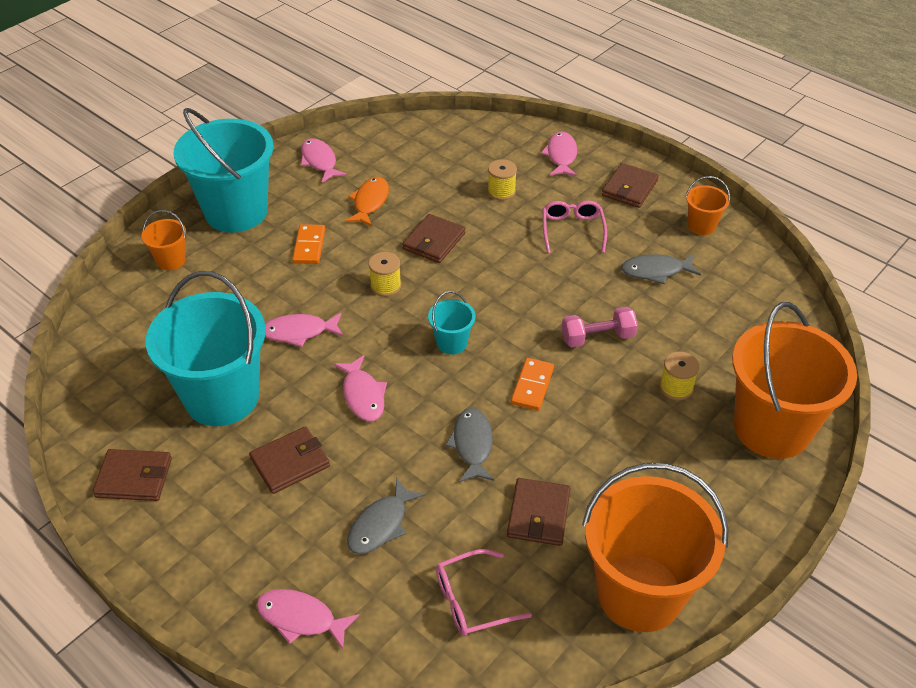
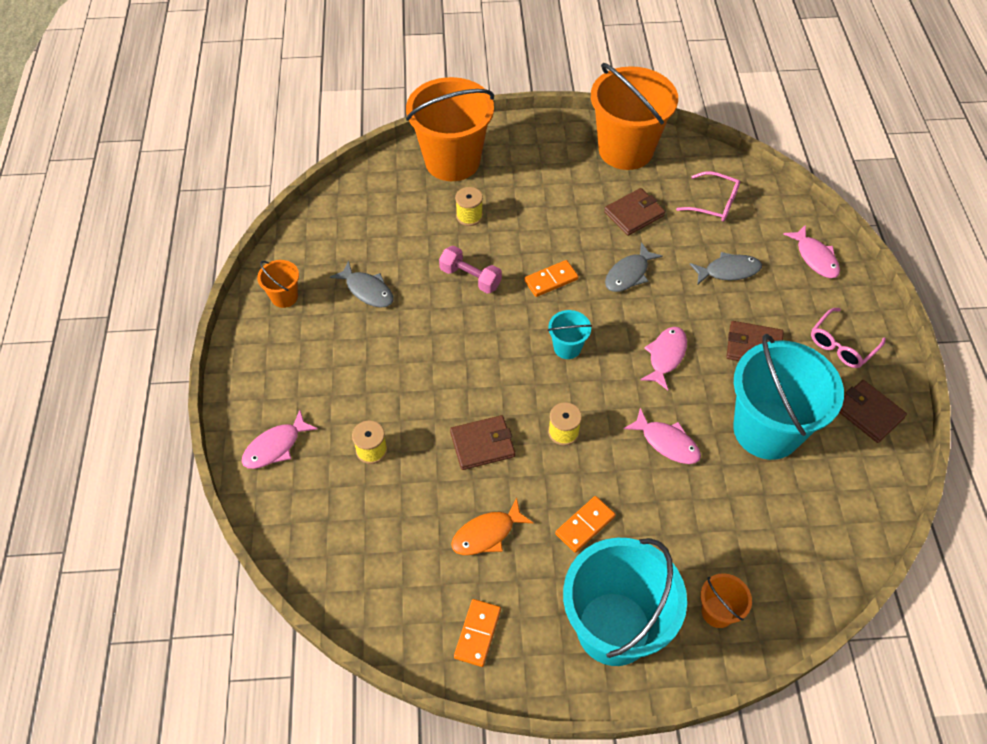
camera: 135 degrees left, 10 degrees up
(319, 161) = (477, 633): pink fish -> orange domino
(572, 230) = (371, 368): pink glasses -> pink glasses (841, 345)
(629, 188) = (278, 368): brown wallet -> none

